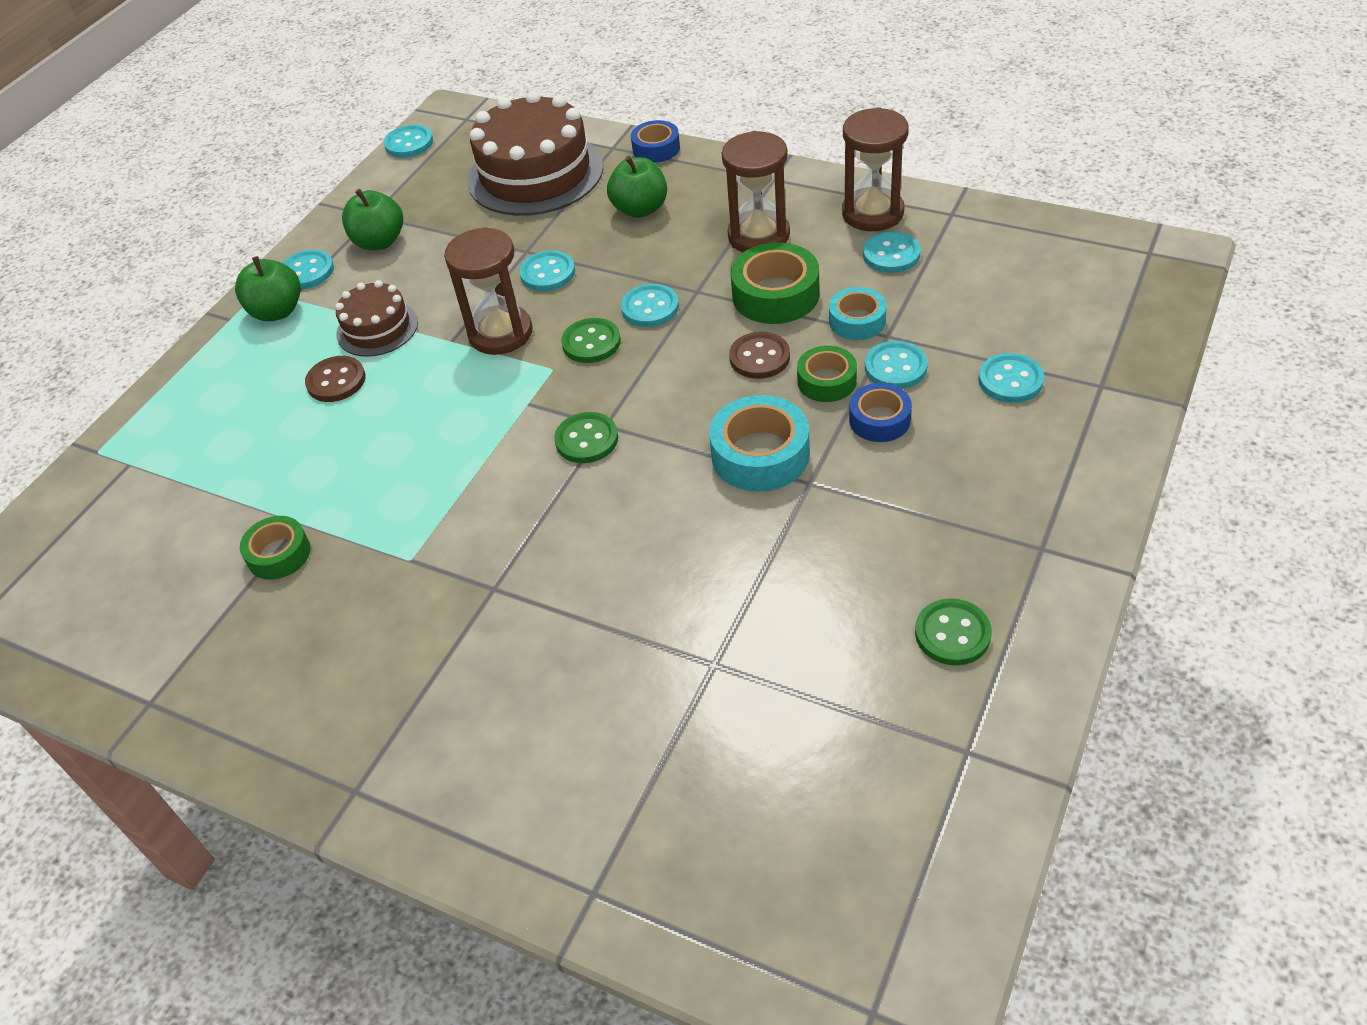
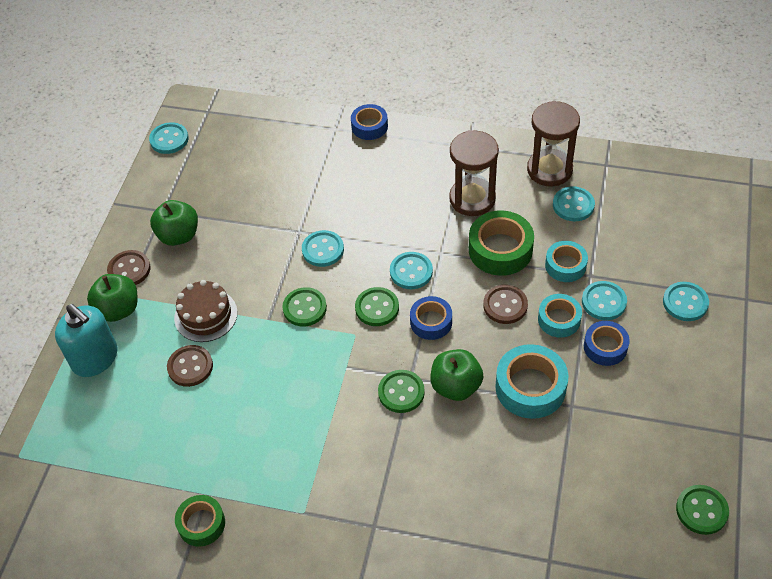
camera: 15 degrees left, 5 degrees up
(229, 359) = (95, 358): none -> turquoise soap dispenser
(307, 271) = (129, 270): turquoise button -> brown button
(500, 333) = (304, 308): brown hourglass -> green button
(535, 174) = (282, 159): brown cake -> none
(640, 209) = (375, 184): green apple -> green apple (456, 386)
(655, 365) = (431, 322): none -> blue tape
(827, 381) = (559, 319): green tape -> turquoise tape

